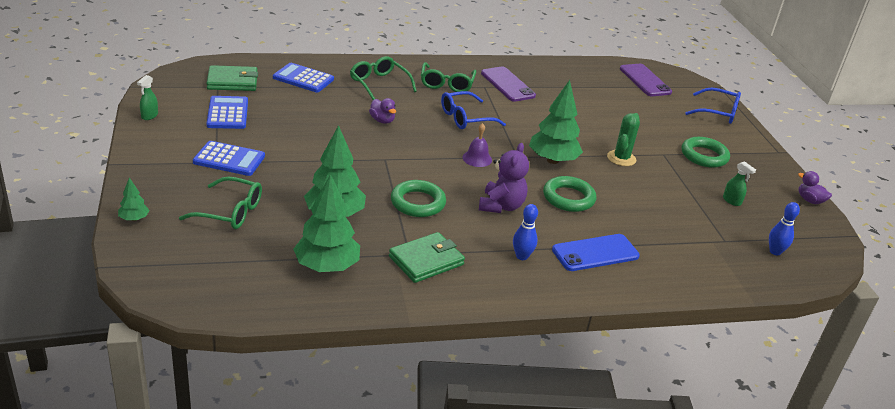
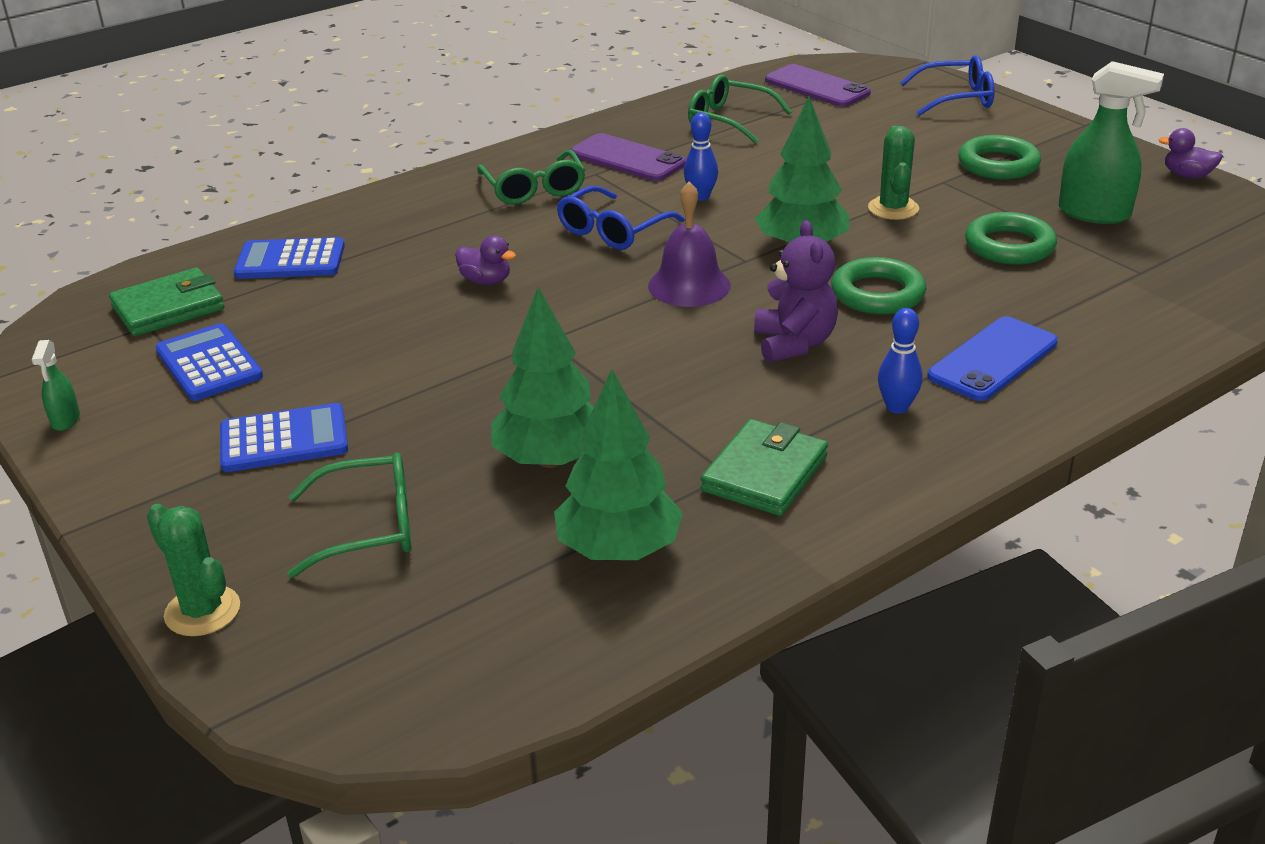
camera: 20 degrees left, 0 degrees up
(134, 219) = (202, 611): green tree -> green cactus
(379, 84) = (426, 226): green glasses -> green glasses (729, 120)
(418, 203) = (665, 388): green ring -> green ring (1009, 246)
(477, 158) = (689, 285): purple bell -> purple bell, size x1.53
(732, 201) = (1094, 213): green spray bottle -> green spray bottle, size x2.06
(775, 251) = (1216, 262): blue bowling pin -> blue bowling pin (700, 197)

